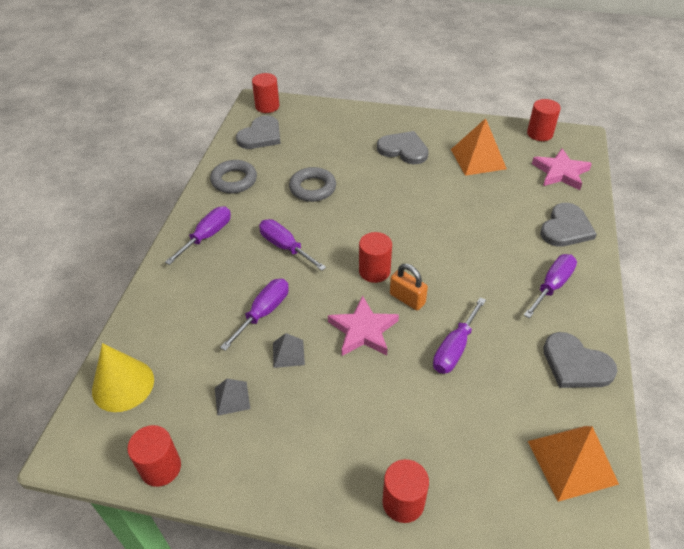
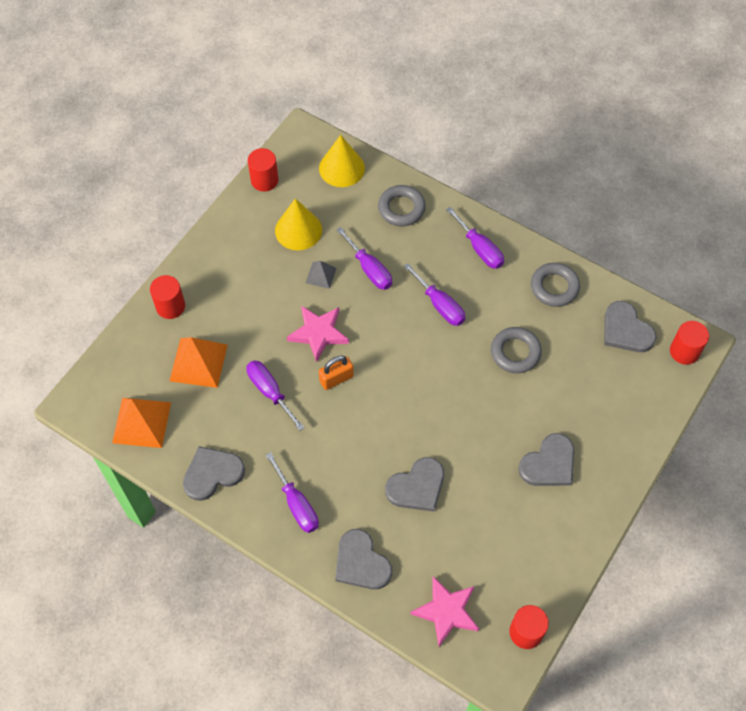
camera: 110 degrees right, 15 degrees up
(172, 309) = (401, 208): none -> grey ring
(232, 398) = (298, 230): grey pyramid -> yellow cone
(285, 247) = (440, 305): purple screwdriver -> purple screwdriver turned 75 degrees clockwise
(374, 271) = (379, 365): red cylinder -> none
(475, 214) = (417, 487): none -> grey heart
(478, 159) = (504, 535): orange pyramid -> orange pyramid (198, 362)

